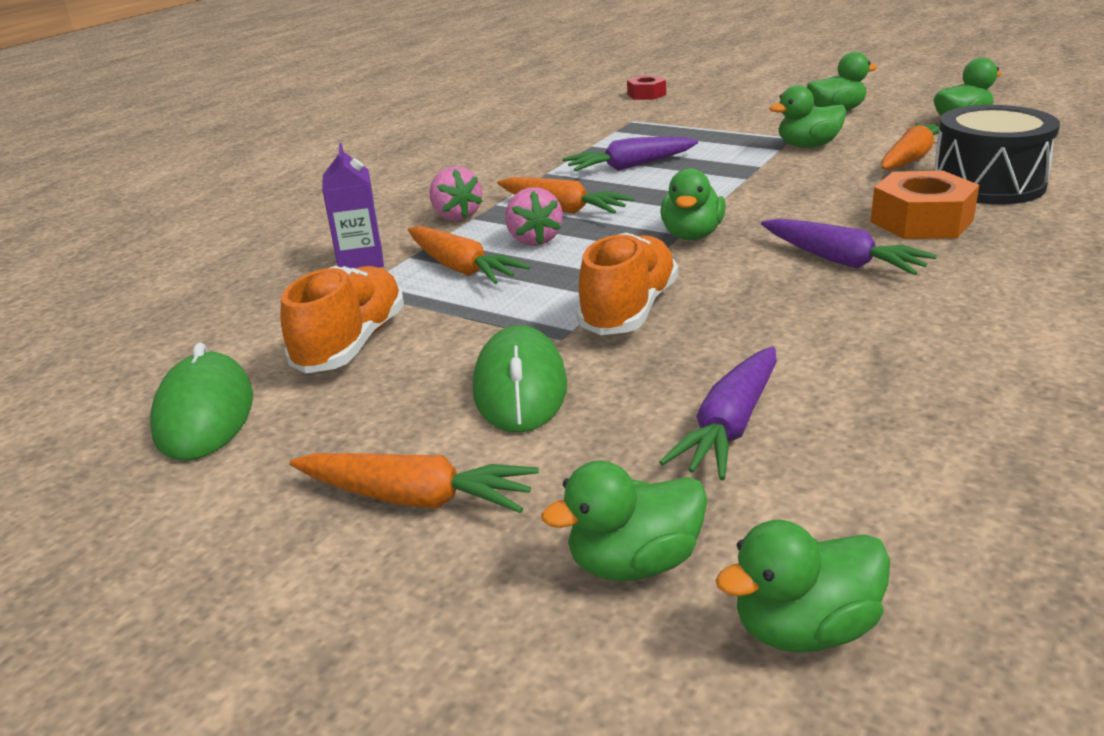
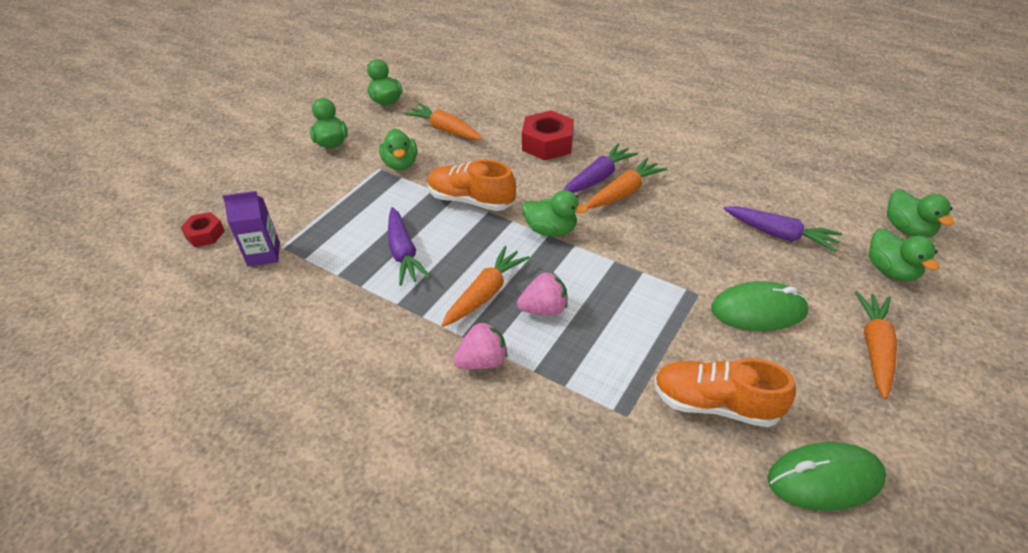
camera: 90 degrees left, 15 degrees up
(361, 261) = (570, 421): purple carton -> purple carton (264, 254)
(461, 268) = (591, 349): orange carrot -> orange carrot (624, 192)
(629, 310) = (660, 263): orange shoe -> orange shoe (471, 200)
(921, 221) = (547, 143): orange nut -> red nut
(987, 184) = (500, 114): black drum -> none

